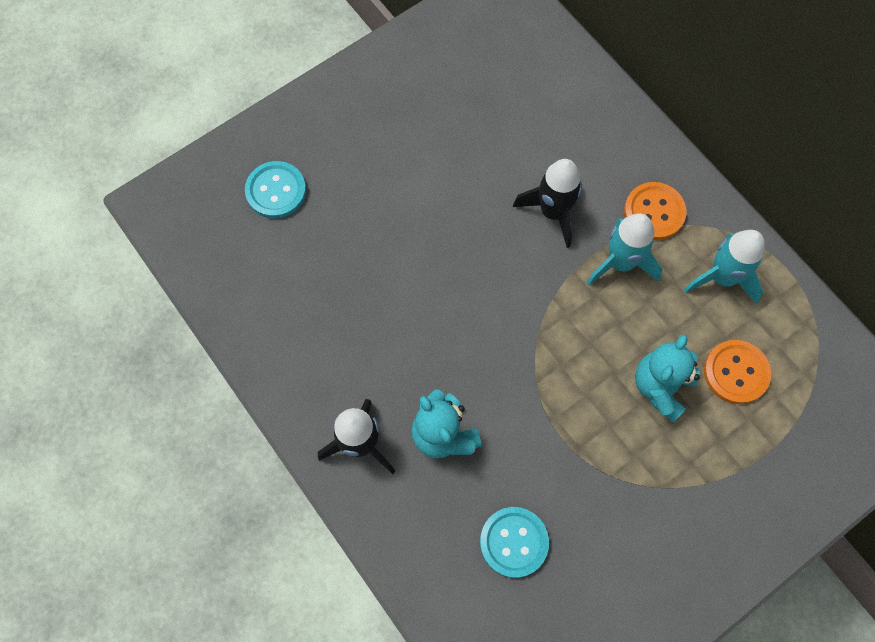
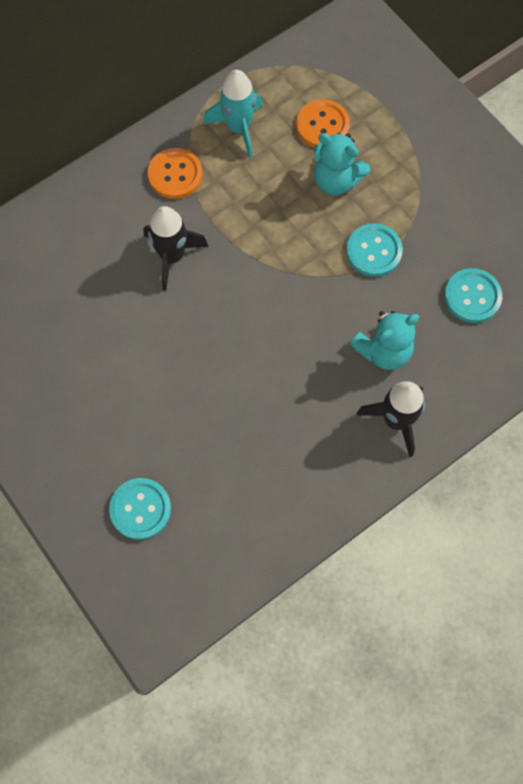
camera: 90 degrees left, 0 degrees up
(569, 427) = (373, 251): none -> turquoise button
(620, 262) = (223, 204): turquoise rocket -> none

